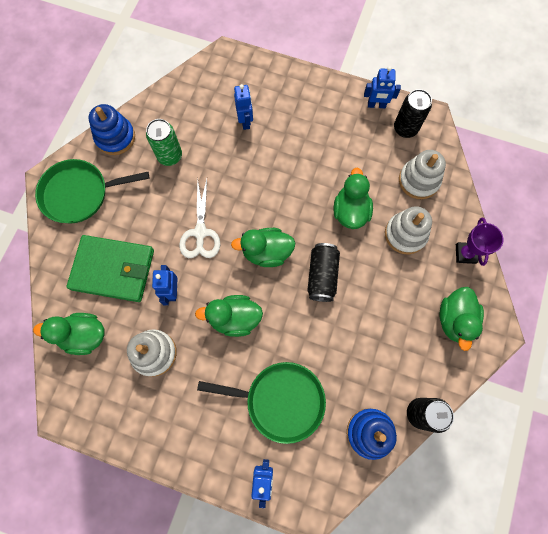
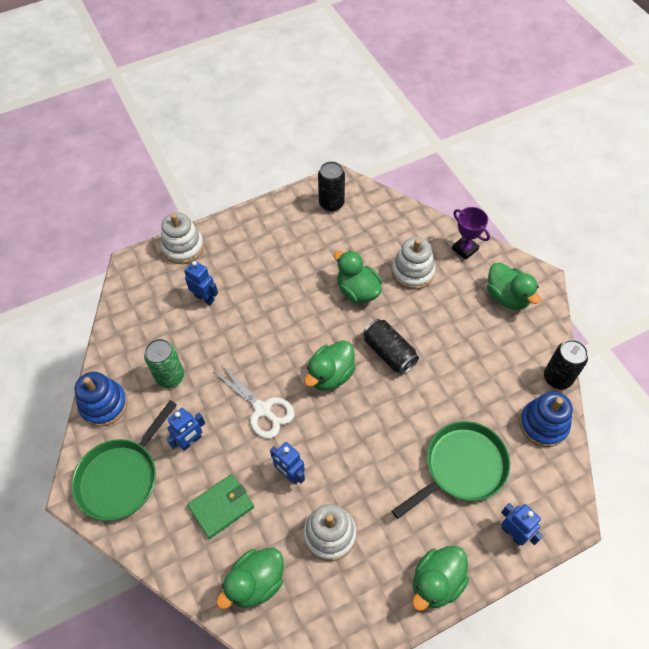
camera: 45 degrees left, 15 degrees down
(113, 270) = (221, 507): green wallet -> green wallet, size x0.62
(234, 318) = (361, 445): green duck -> green duck (436, 582)
(376, 105) = (293, 205): blue robot -> blue robot (190, 441)
(418, 180) = (380, 229): white stacking toy -> white stacking toy (183, 247)

